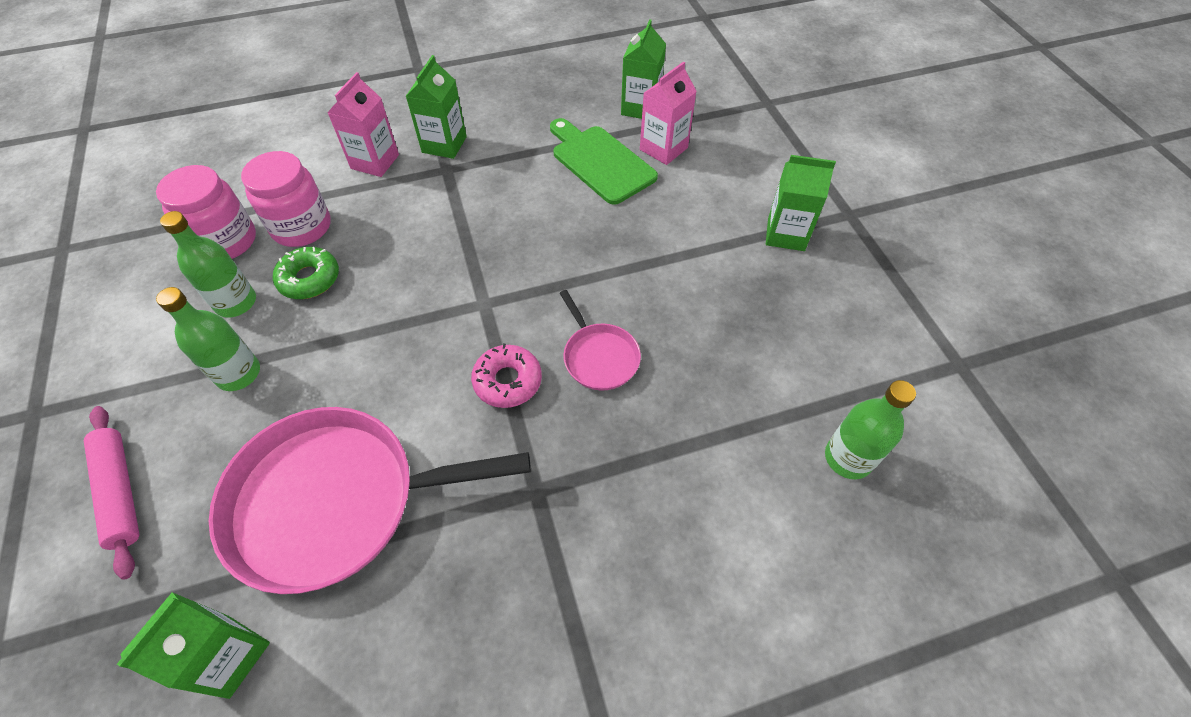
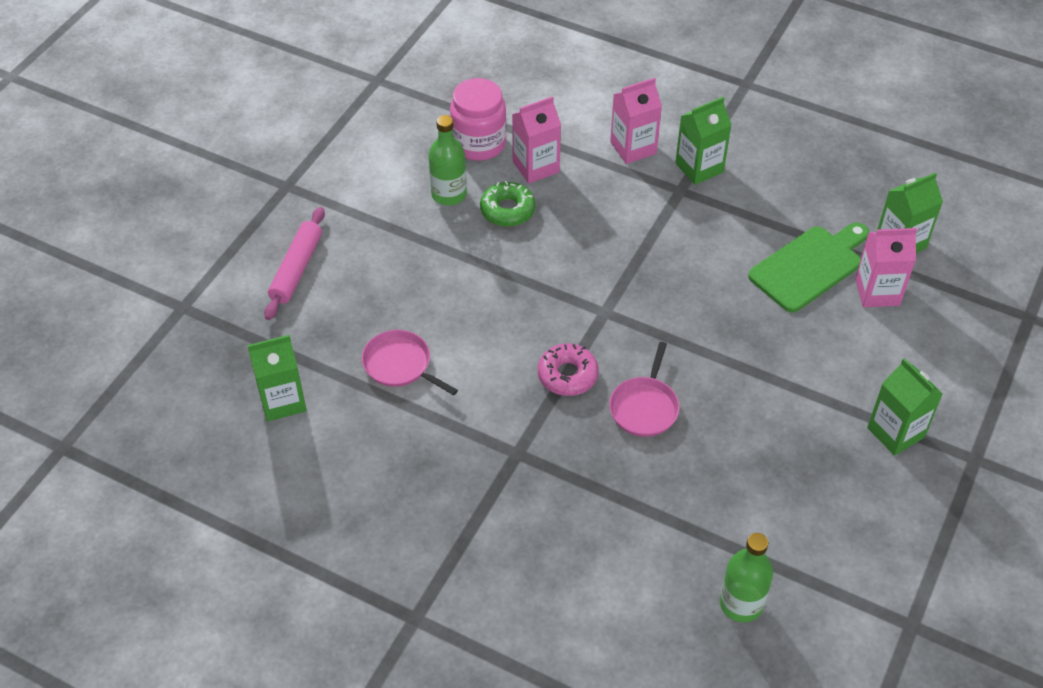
camera: 45 degrees right, 5 degrees down
(238, 373) = (412, 244): green bottle -> none
(302, 227) = (536, 167): pink jar -> pink carton
(334, 501) = (400, 365): pink pan -> pink pan, size x0.46
(600, 162) = (809, 266): green cutting board -> green cutting board turned 45 degrees clockwise

